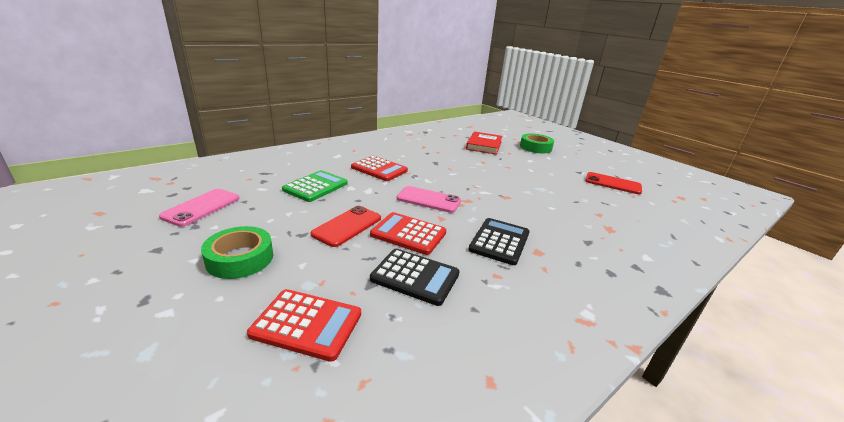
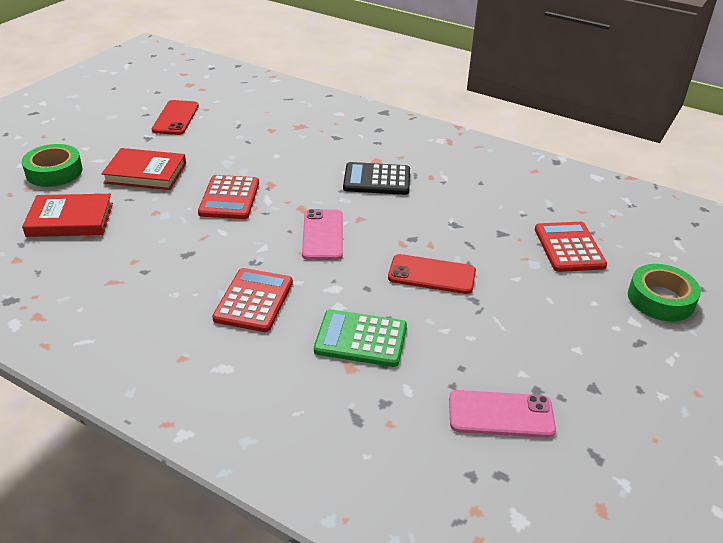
camera: 110 degrees left, 10 degrees up
(240, 258) = (546, 319): green tape -> green tape (660, 299)
(408, 234) = (410, 232): red calculator -> red calculator (229, 198)
(415, 277) = (471, 214): black calculator -> none
(530, 165) = (145, 173): none -> red book

